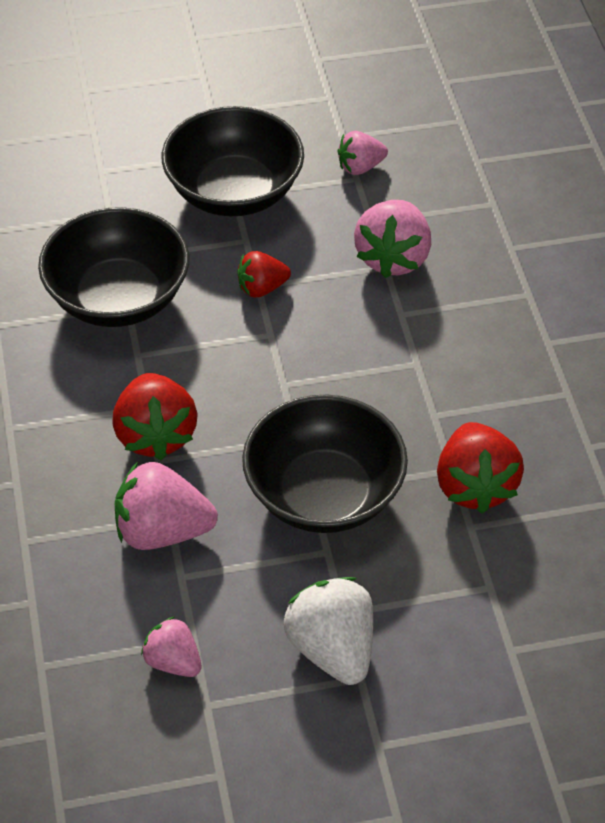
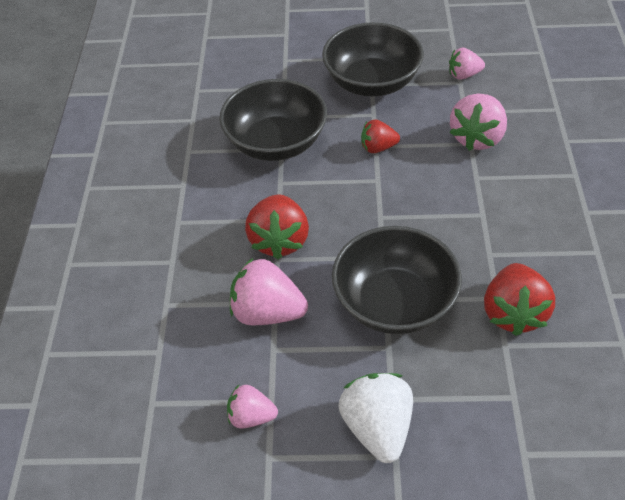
camera: 15 degrees right, 0 degrees up
(173, 662) = (251, 417): pink strawberry -> pink strawberry turned 45 degrees counterclockwise

